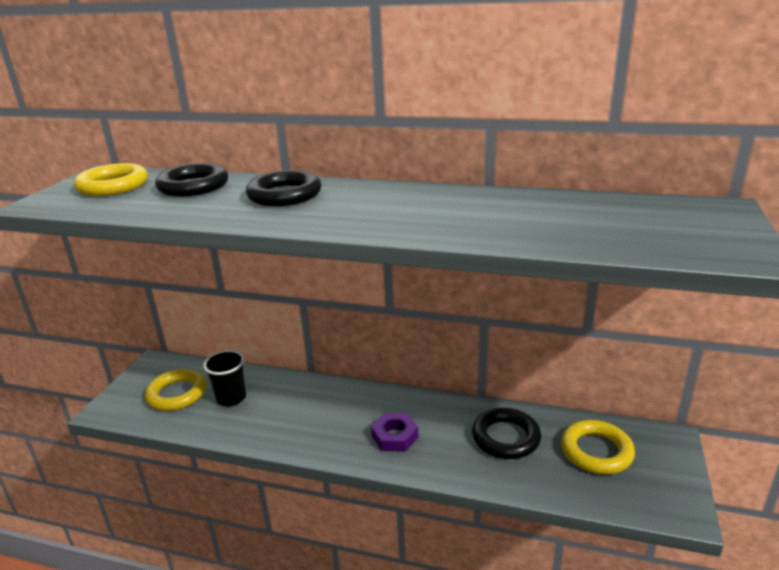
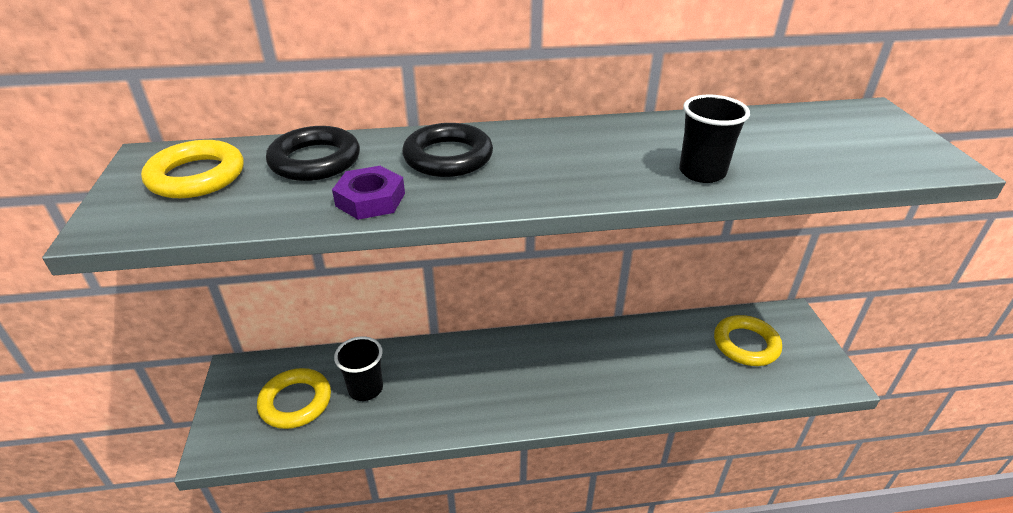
camera: 25 degrees left, 10 degrees up
(395, 436) = (567, 382): purple nut -> purple nut (370, 200)
(476, 229) = (702, 172): none -> black cup
(506, 437) = (666, 353): black ring -> none

